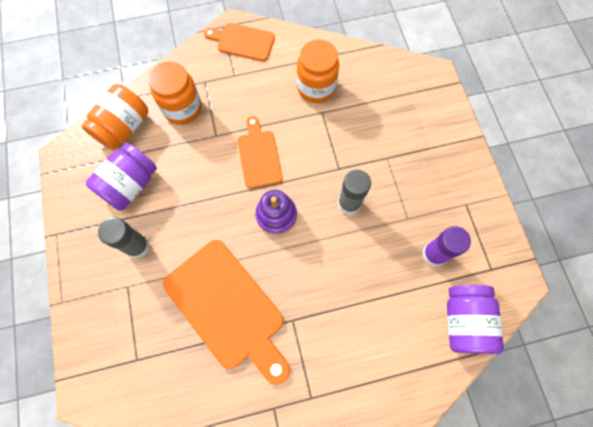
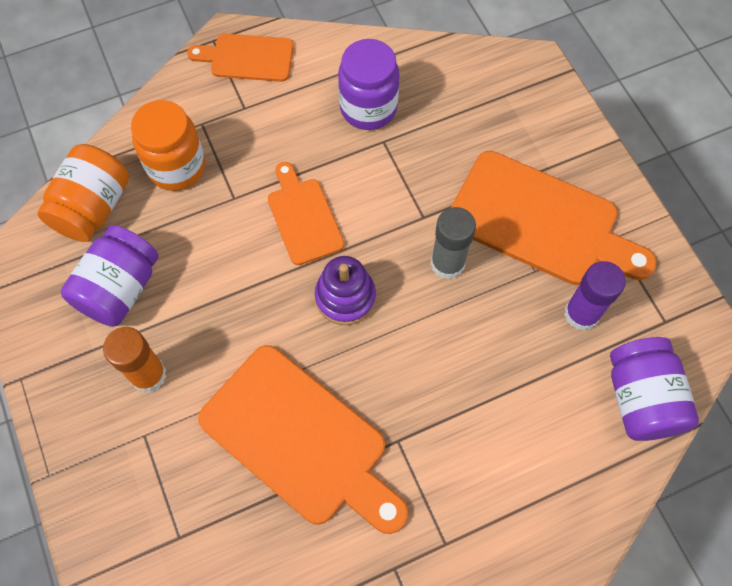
camera: 10 degrees left, 5 degrees down
(137, 246) = (148, 375): grey glue stick -> orange glue stick
(316, 88) = (368, 108): orange jar -> purple jar
(418, 185) = (540, 221): none -> orange cutting board

